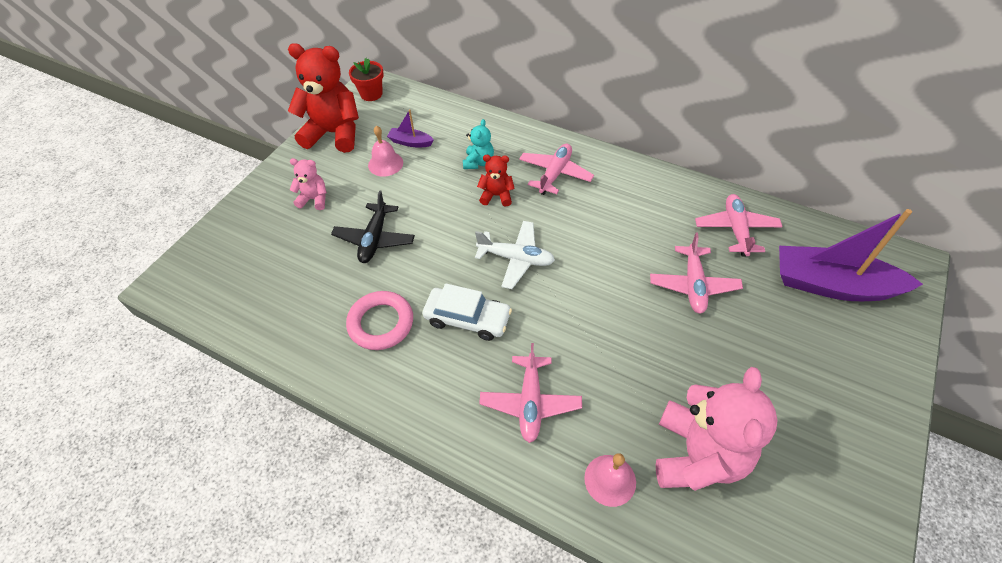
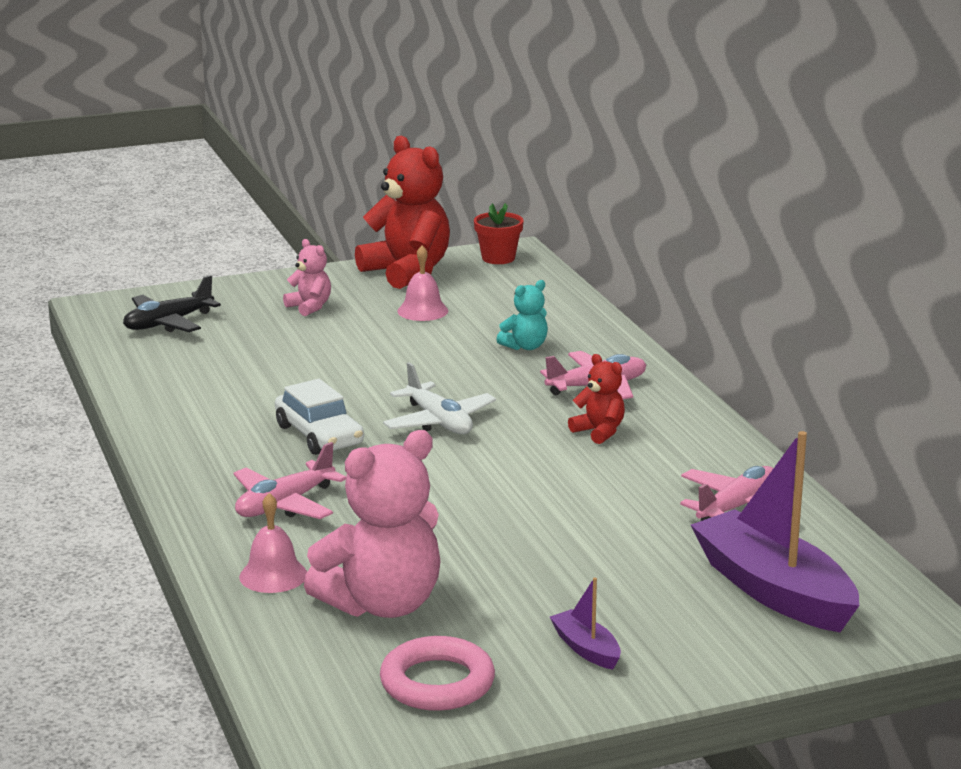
camera: 40 degrees right, 30 degrees down
(374, 239) = (321, 353): black plane -> black plane (168, 323)
(381, 323) = (236, 403): pink ring -> pink ring (437, 682)
(410, 142) = (477, 306): purple boat -> purple boat (586, 649)
(496, 196) = (500, 375): red teddy bear -> red teddy bear (599, 432)
(693, 285) = (599, 517): pink plane -> none

